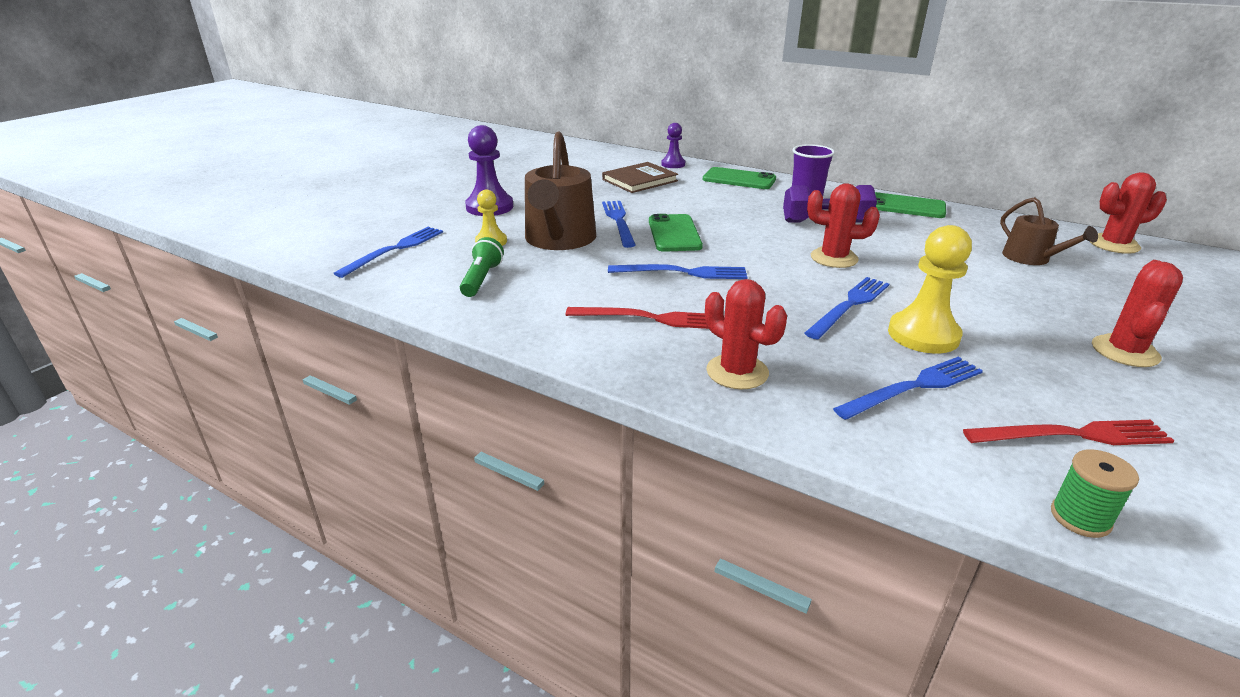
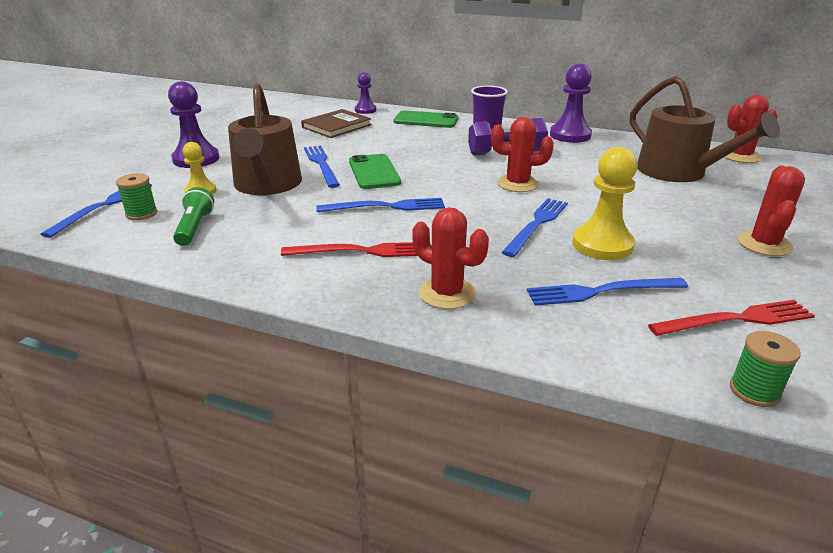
camera: 10 degrees left, 0 degrees up
(430, 260) = (141, 214): none -> green spool
(904, 206) = (570, 135): green phone -> purple pawn
(913, 387) = (601, 291): blue fork -> blue fork turned 150 degrees counterclockwise
(1031, 258) = (678, 172): brown watering can -> brown watering can, size x1.81

